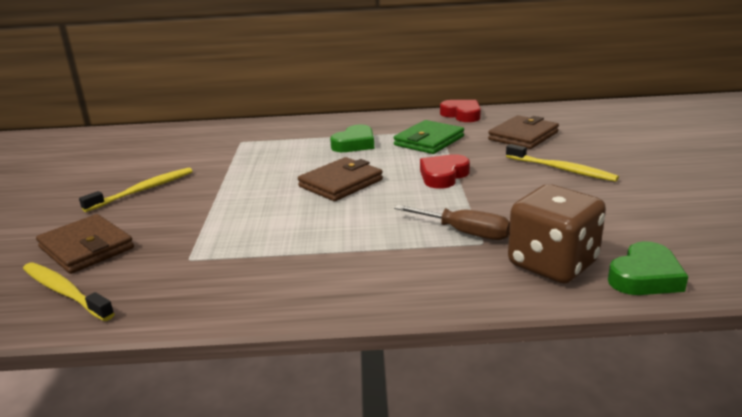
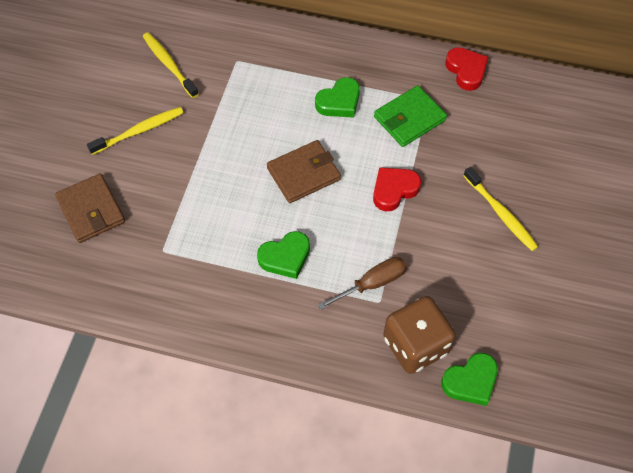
camera: 15 degrees right, 35 degrees up
(65, 292) = (76, 265): yellow toothbrush -> yellow toothbrush (169, 65)
(349, 235) = (285, 257): none -> green heart
(464, 232) = (372, 283): brown screwdriver -> brown screwdriver turned 75 degrees counterclockwise
(523, 136) = (501, 138): brown wallet -> none

